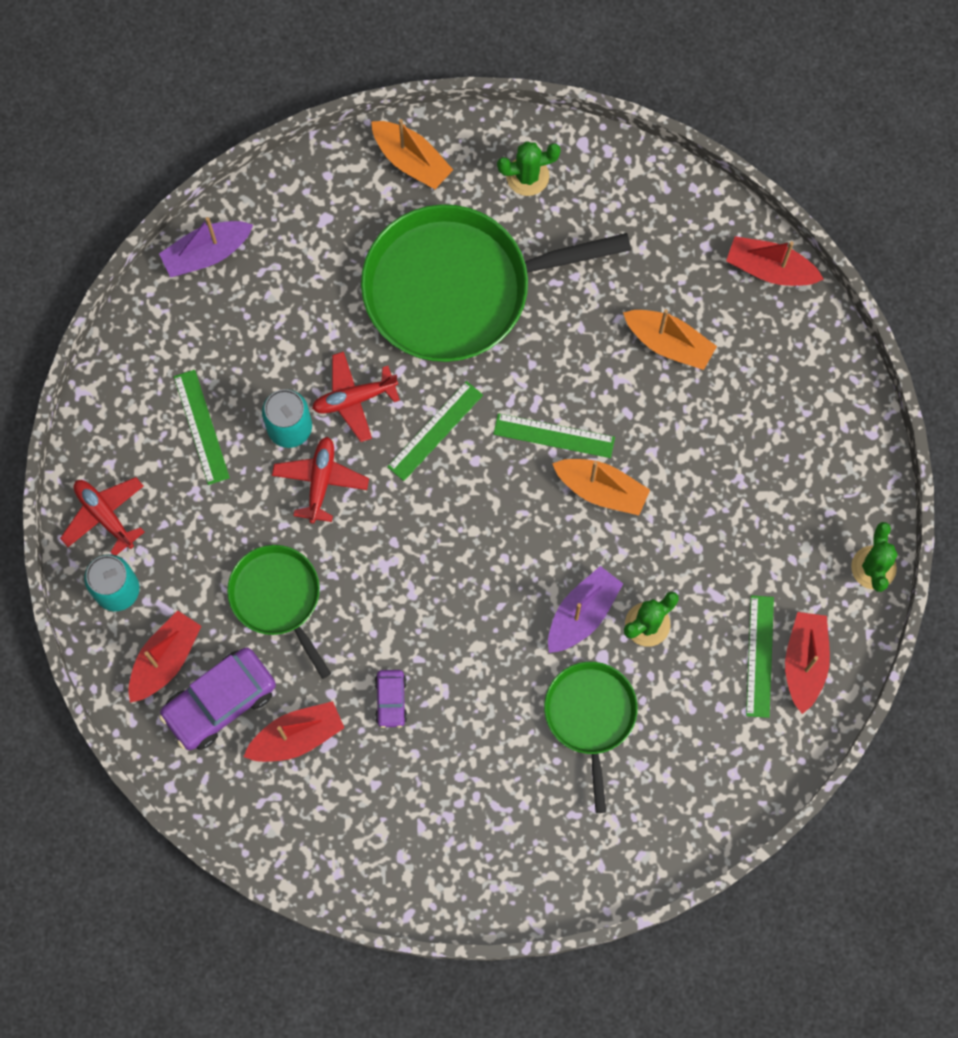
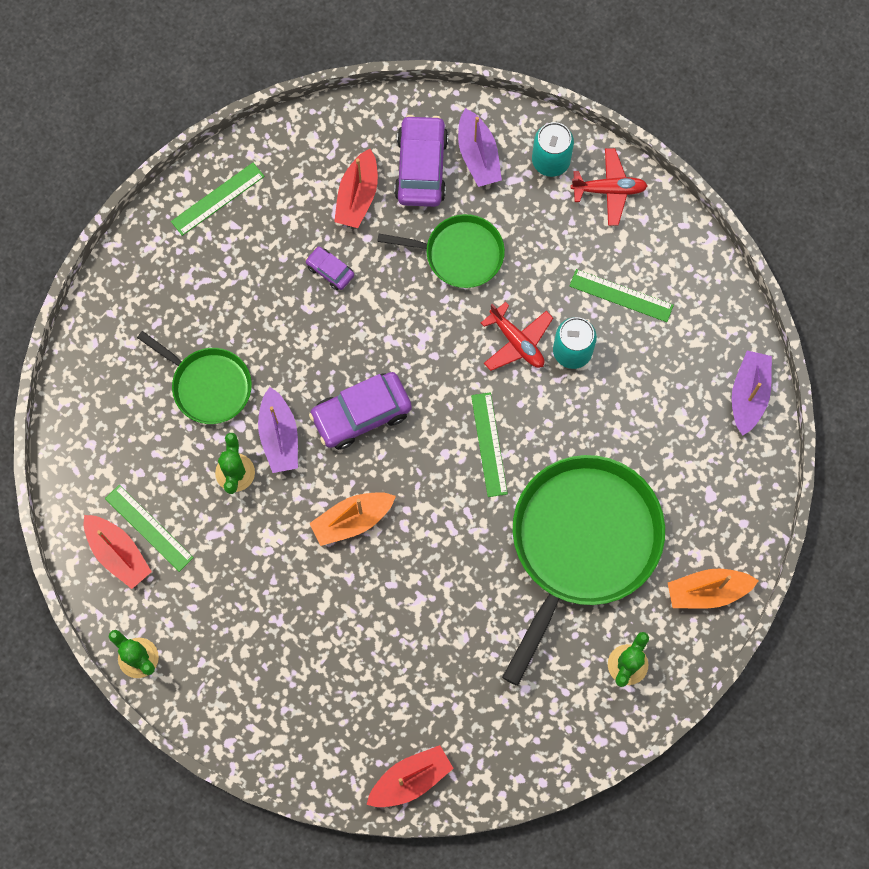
camera: 130 degrees right, 0 degrees up
(165, 660) = (478, 155): red boat -> purple boat
(354, 399) = (557, 409): red plane -> none
(501, 560) = (361, 414): none -> purple car
(554, 435) = (417, 520): green ruler -> green ruler (217, 199)
(668, 343) = (417, 657): orange boat -> none

